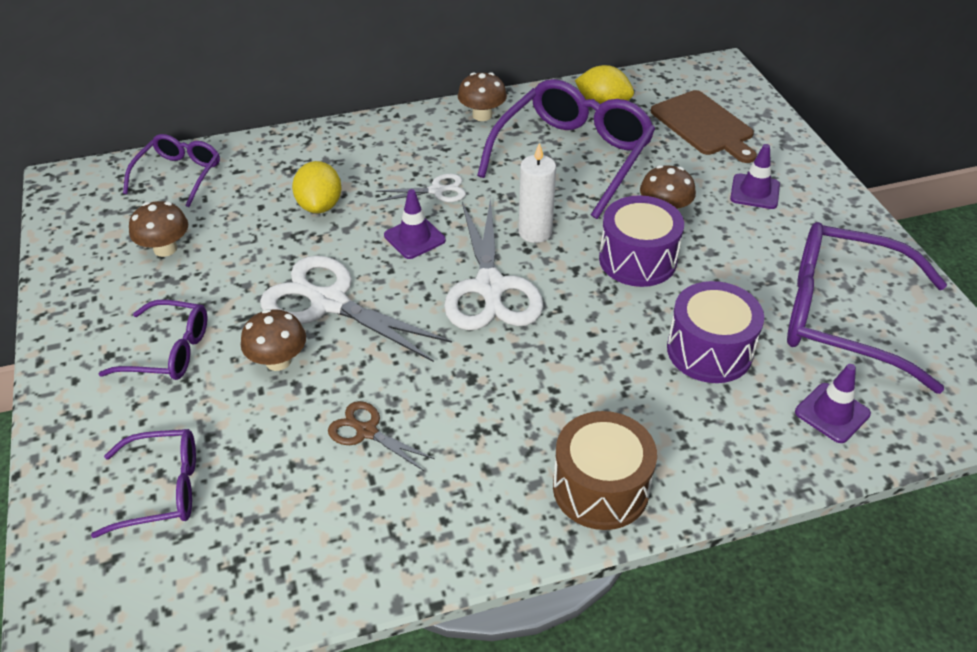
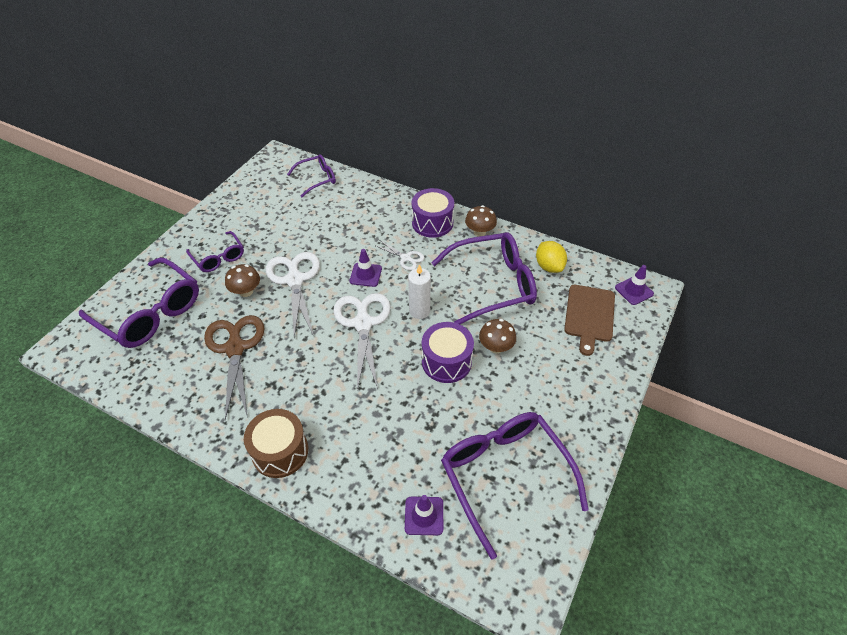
camera: 45 degrees right, 5 degrees up
(162, 489) = (150, 313): purple glasses -> purple glasses, size x1.83
(165, 249) = (271, 211): brown mushroom -> none
(320, 206) = (349, 231): yellow lemon -> none
(366, 431) = (235, 348): brown scissors -> brown scissors, size x1.98
(490, 288) = (363, 323): white scissors -> white scissors turned 135 degrees clockwise
(709, 350) = (413, 434): purple drum -> purple drum (432, 223)
(755, 192) = (561, 373): purple traffic cone -> purple traffic cone (634, 291)

